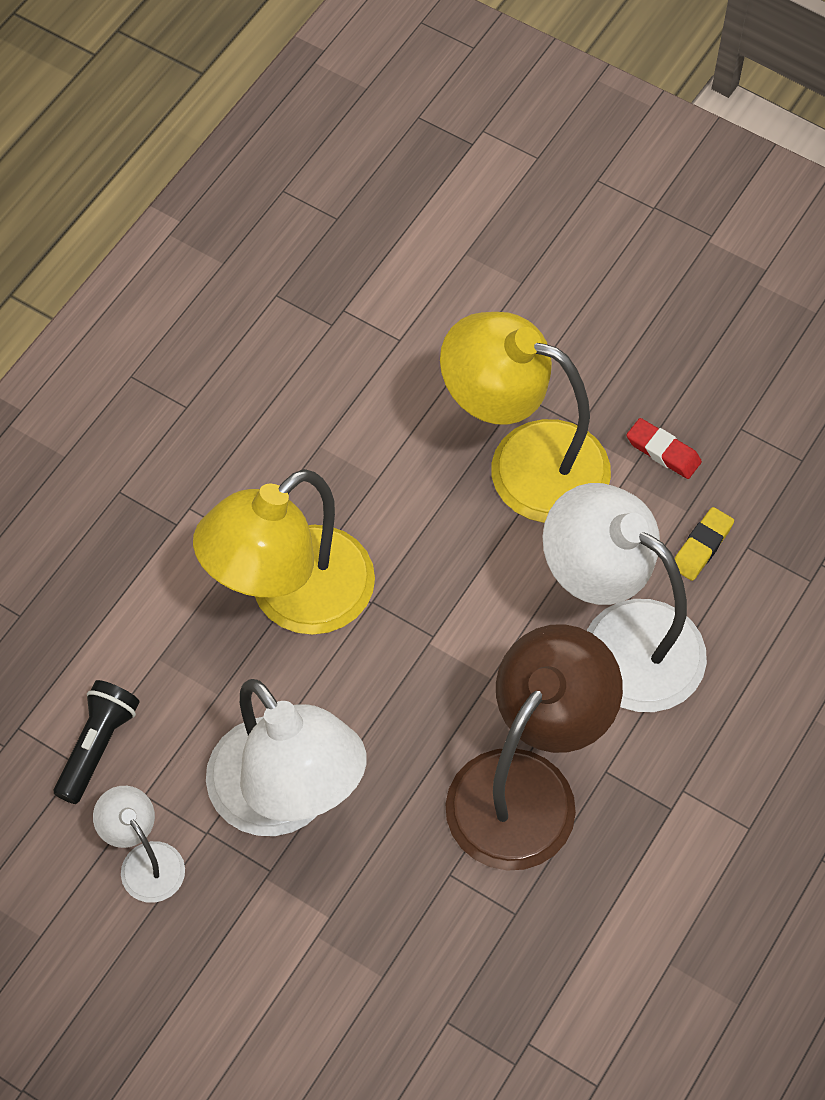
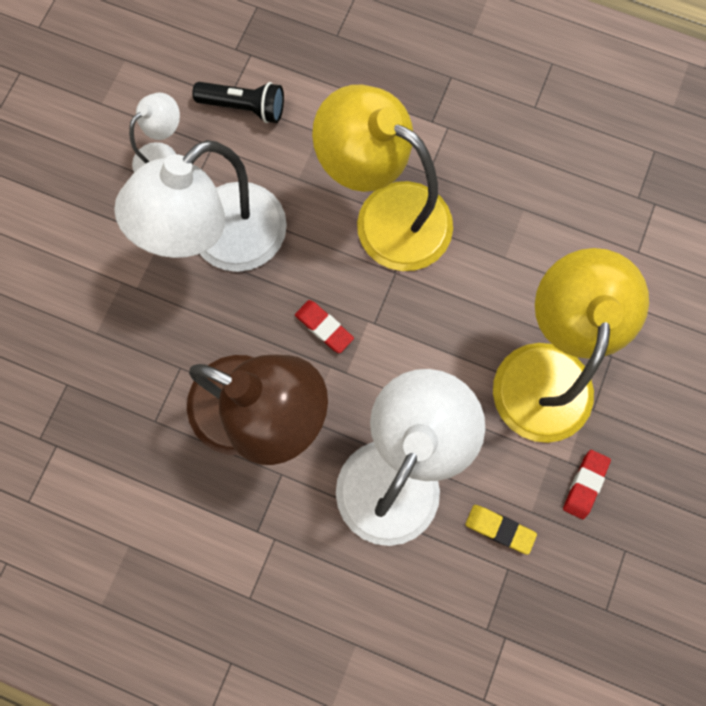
camera: 80 degrees right, 15 degrees up
(428, 694) = (324, 327): none -> red eraser

